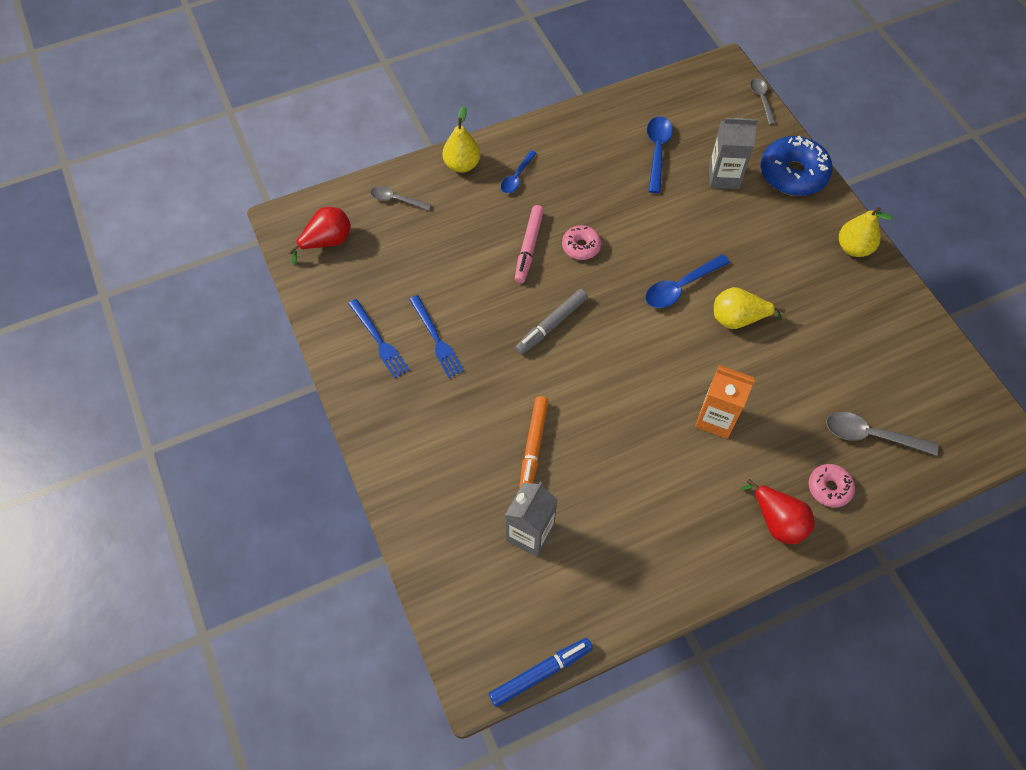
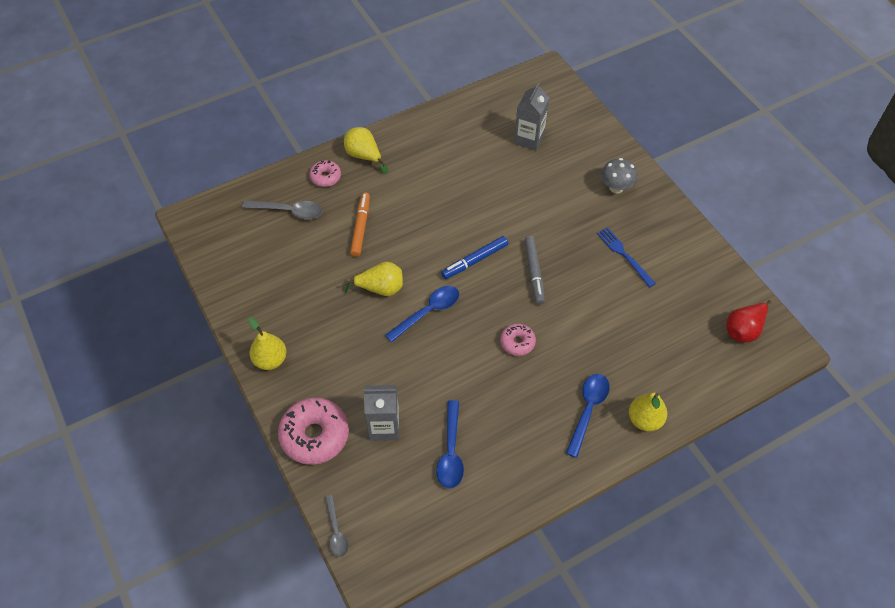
camera: 175 degrees right, 5 degrees down
(379, 340) = (669, 250): blue fork -> none
(396, 200) = (696, 376): grey spoon -> none
(421, 437) = (616, 187): none -> grey mushroom
(517, 177) = (588, 410): blue spoon -> blue spoon, size x1.54
(529, 247) = (564, 338): pink marker -> none
(533, 446) = (535, 188): orange marker -> orange marker (361, 227)
(540, 673) = (512, 76): blue marker -> blue marker (475, 261)
(551, 325) = (534, 273): grey marker -> grey marker turned 135 degrees clockwise
(716, 418) = (402, 214): orange carton -> none
(777, 521) = (364, 156): red pear -> yellow pear
(793, 174) = (315, 435): blue donut -> pink donut

